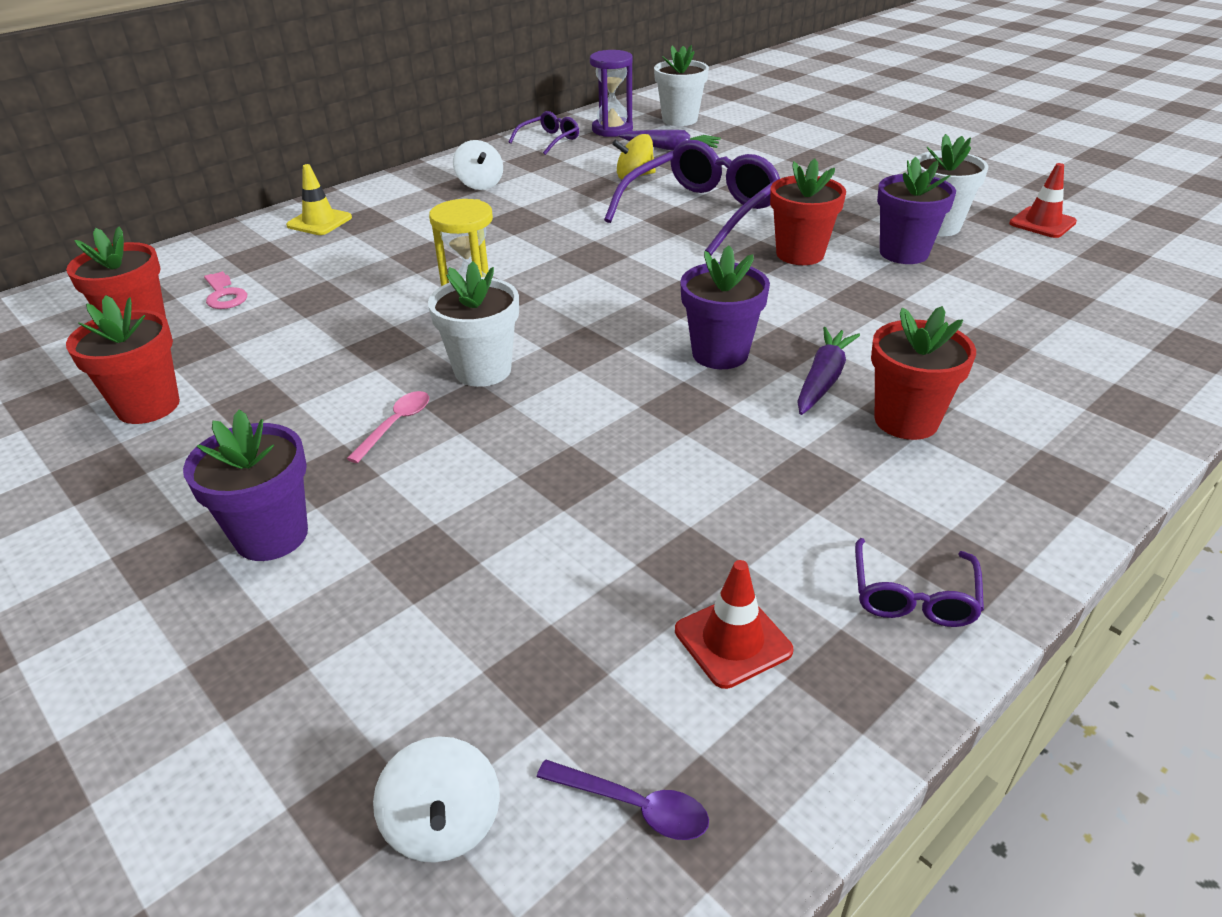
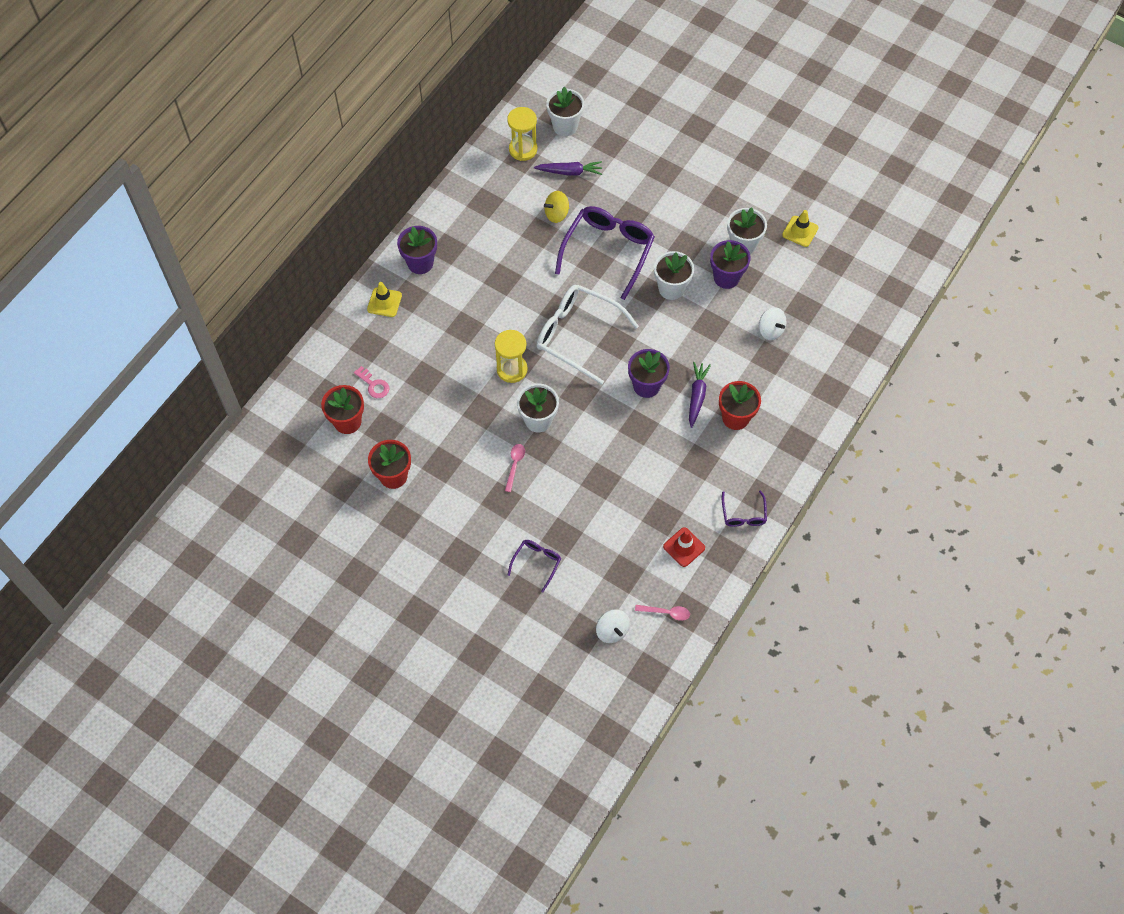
camera: 15 degrees left, 25 degrees up
(271, 535) = (496, 537): purple flower pot -> purple flower pot (420, 263)
(480, 184) = (463, 241): white spinning top -> white spinning top (770, 330)
(549, 140) = (485, 172): purple glasses -> purple glasses (536, 563)
(612, 130) = (523, 149): purple hourglass -> yellow hourglass
(613, 283) = (578, 335): none -> white glasses
(634, 806) = (666, 612): purple spoon -> pink spoon
(800, 254) = (671, 288): red flower pot -> white flower pot
(1042, 223) = (800, 231): red traffic cone -> yellow traffic cone

